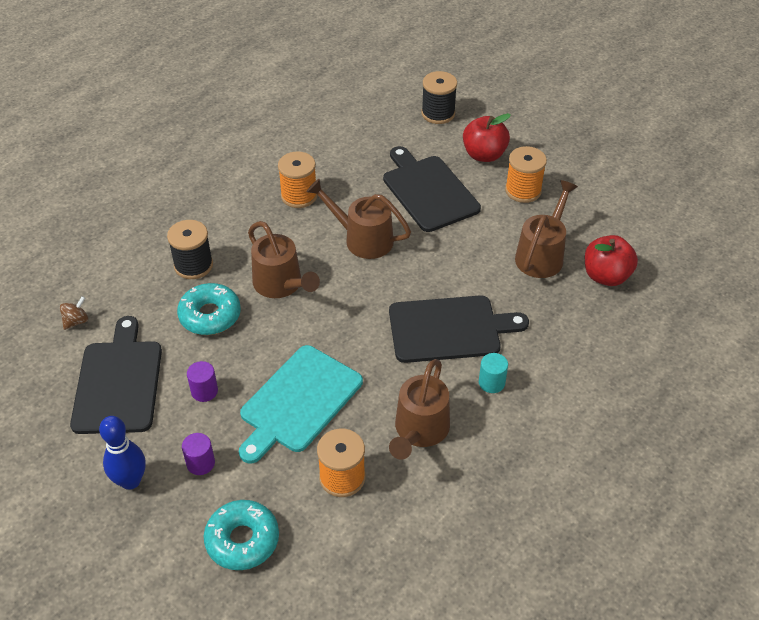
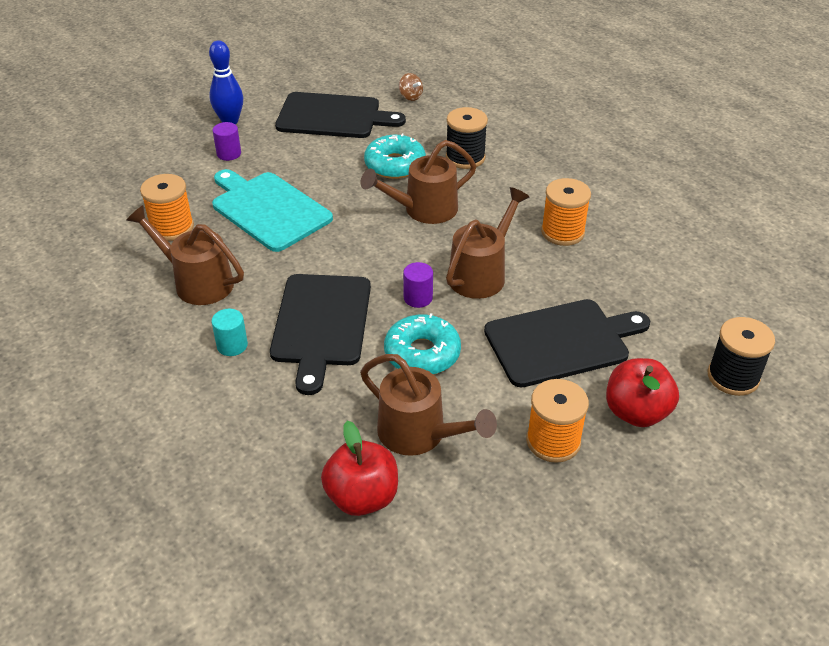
camera: 100 degrees right, 5 degrees down
(204, 391) = (304, 158): purple cylinder -> purple cylinder (418, 298)
(242, 540) = (143, 171): turquoise donut -> turquoise donut (422, 353)

